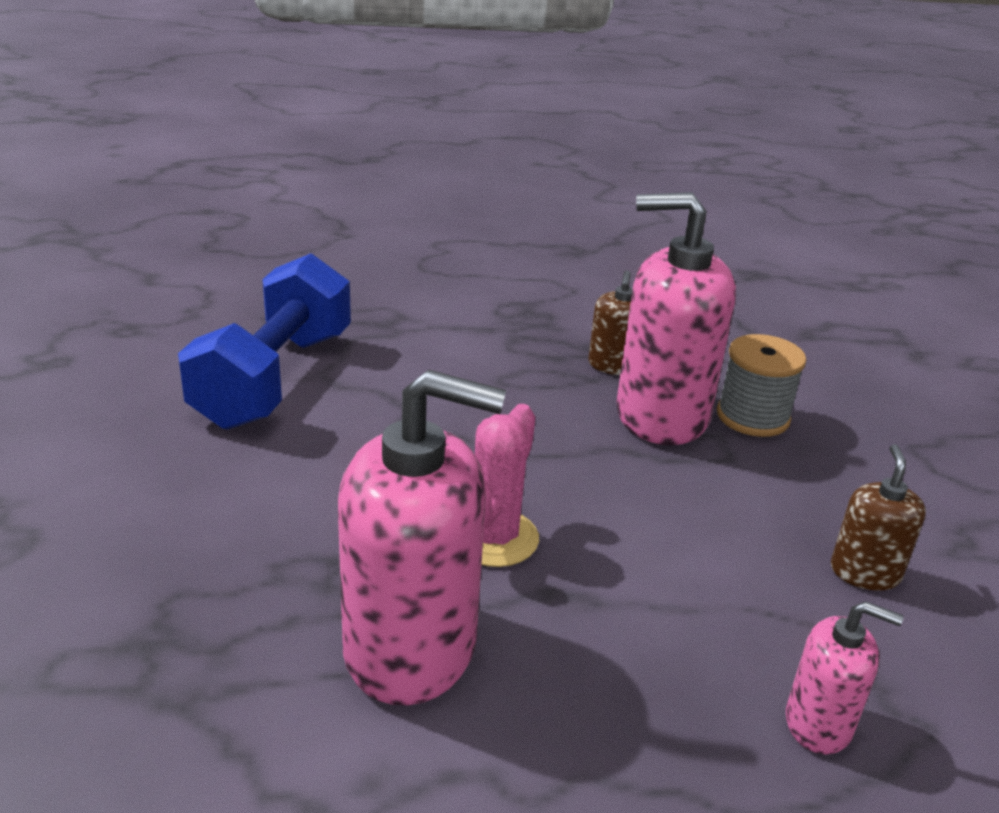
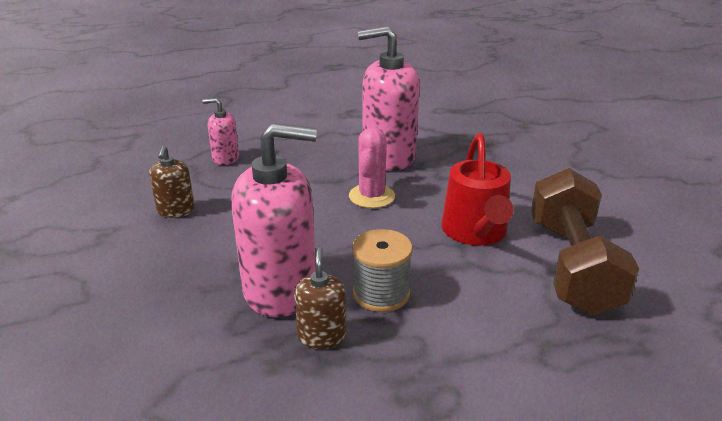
camera: 170 degrees right, 0 degrees up
(275, 379) = (571, 266): blue dumbbell -> brown dumbbell
(360, 441) = (475, 232): none -> red watering can
(753, 417) = (206, 302): grey spool -> grey spool (381, 293)

